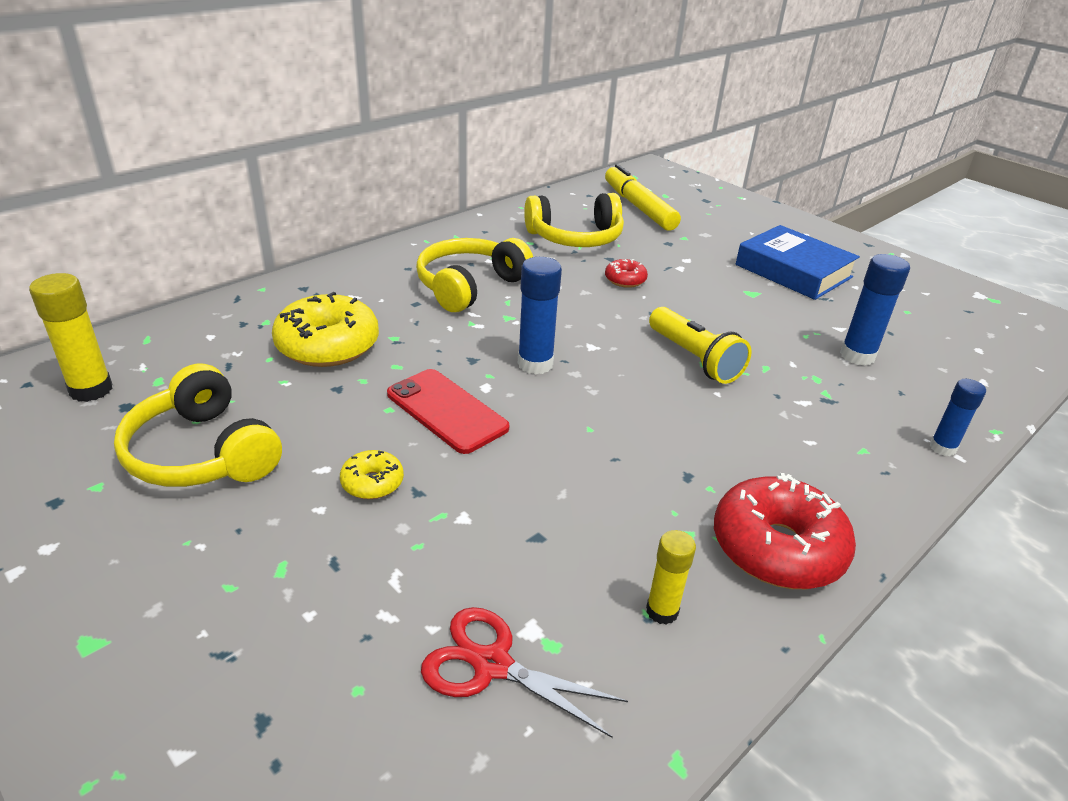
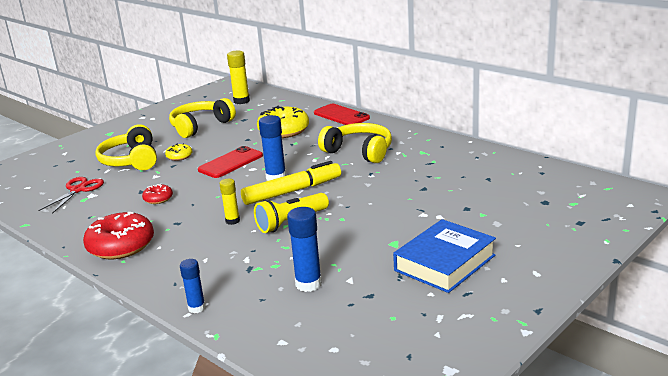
camera: 90 degrees right, 10 degrees down
(303, 286) = (341, 115): none -> red phone
(575, 237) = (451, 174): yellow headphones -> yellow headphones (131, 160)
(625, 280) = (391, 195): red donut -> red donut (158, 199)
(639, 207) = (533, 193): yellow marker -> yellow marker (292, 191)
(662, 611) = (92, 219): yellow glue stick -> yellow glue stick (232, 221)

